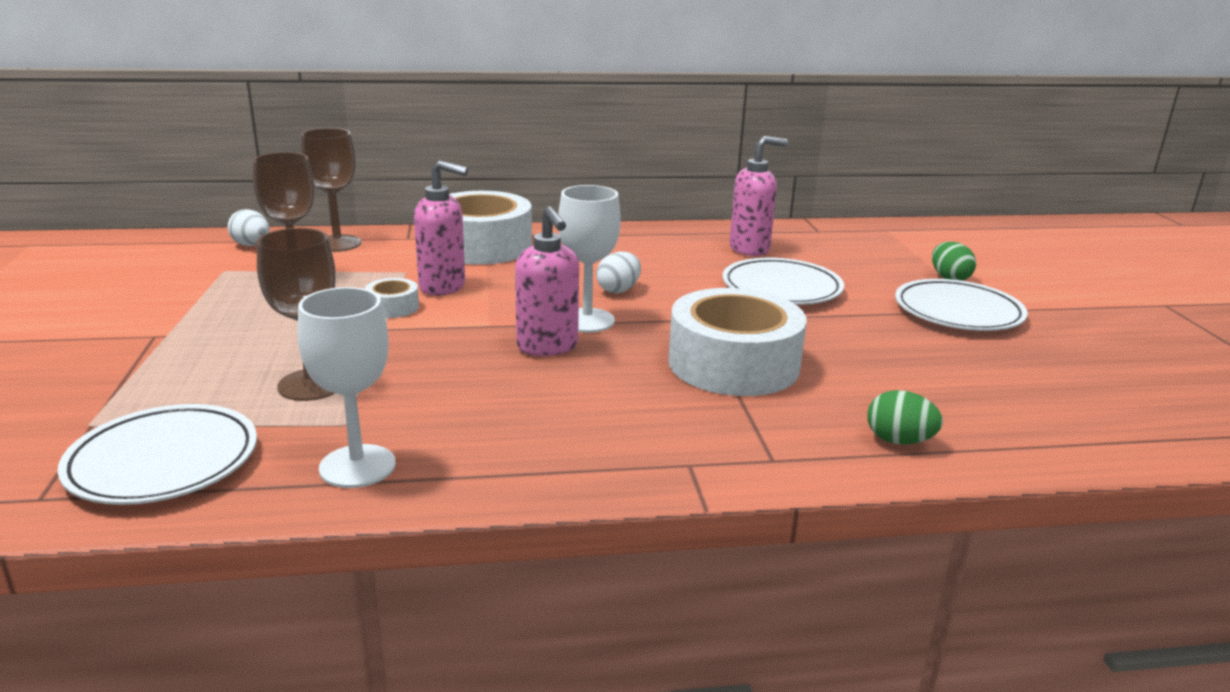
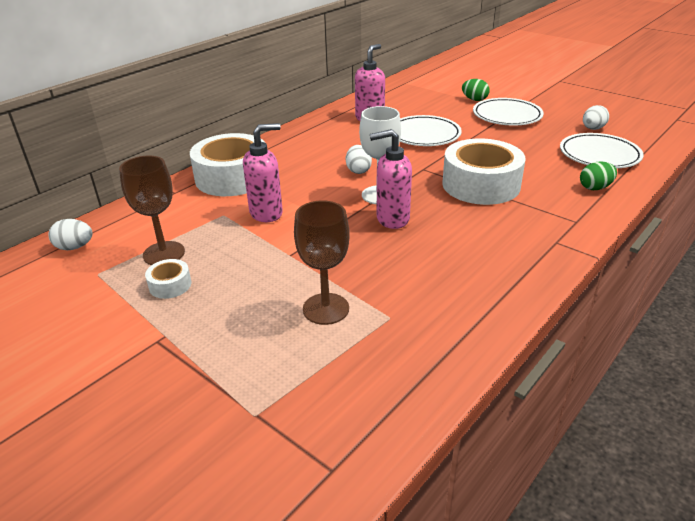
camera: 40 degrees left, 10 degrees up
(163, 462) = (349, 400): white plate -> white plate (599, 155)
(337, 243) = (136, 217): brown goblet -> none
(357, 466) = (444, 333): white goblet -> none
(393, 307) = (266, 240): white tape -> white tape (170, 285)
(548, 347) = (392, 219): pink soap dispenser -> pink soap dispenser turned 150 degrees clockwise
(1077, 378) = (592, 129): none -> white egg

